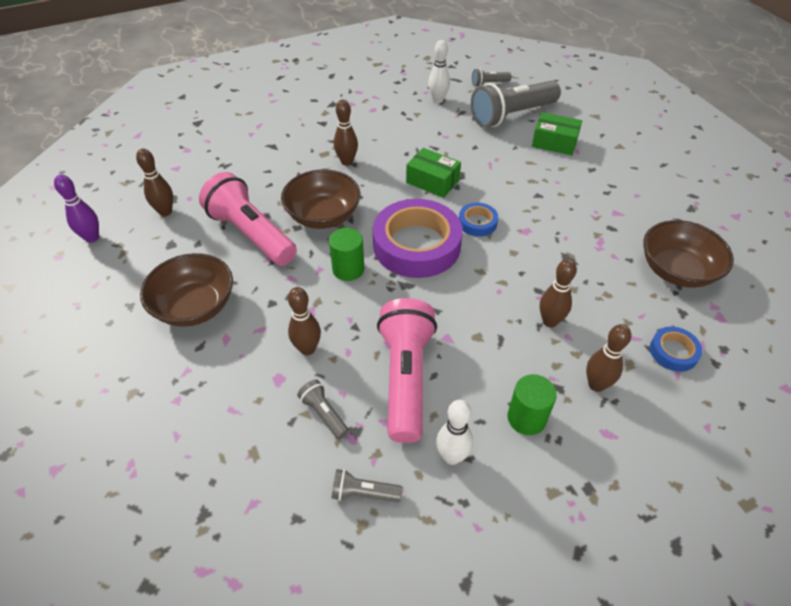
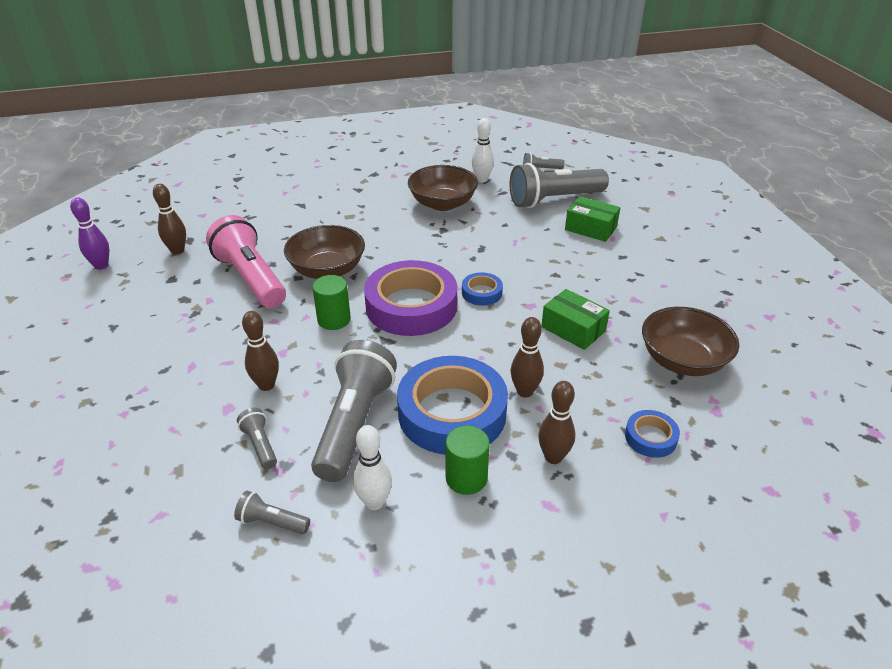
camera: 10 degrees right, 10 degrees down
(195, 306) = (173, 334): brown bowl -> brown bowl (442, 203)
(347, 162) = (369, 225): brown bowling pin -> none
(406, 377) = (355, 423): pink flashlight -> grey flashlight
(432, 181) = (449, 251): green box -> green box (573, 329)
(491, 353) = (452, 413): none -> blue tape

